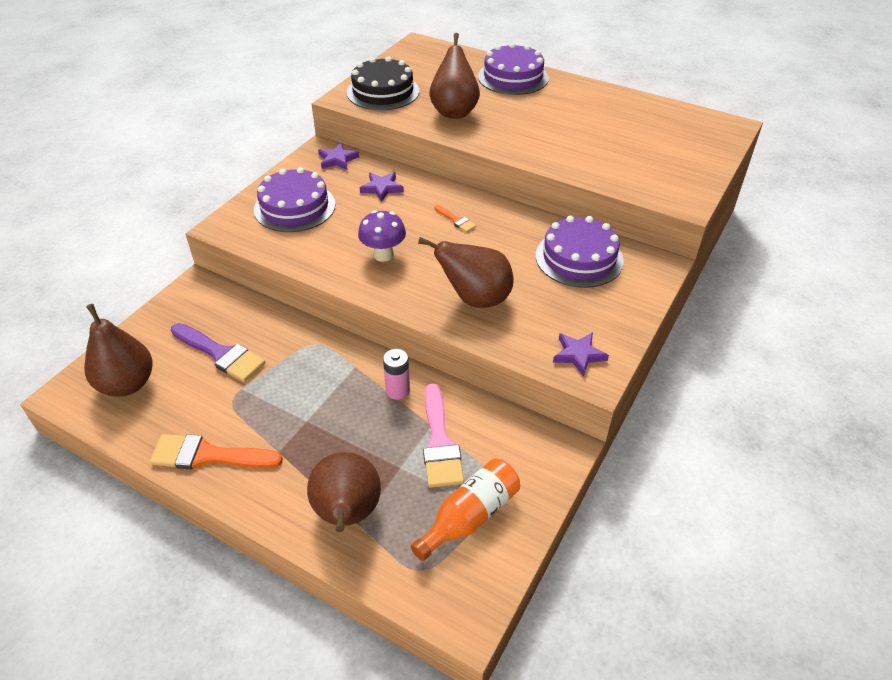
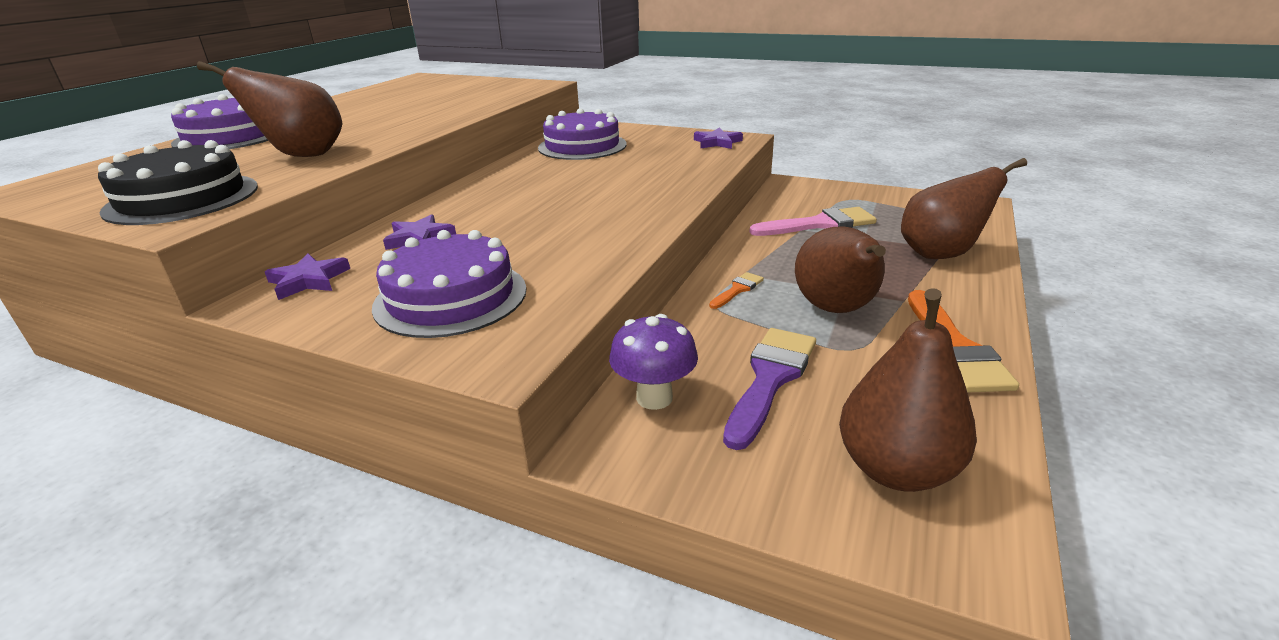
camera: 95 degrees left, 15 degrees down
(383, 255) = (583, 222): purple mushroom -> purple mushroom (654, 398)
(397, 390) = (766, 248): pink battery -> none
(456, 220) = (510, 192): orange brush -> orange brush (737, 290)
(470, 516) = (888, 208): orange bottle -> none
(475, 299) = (656, 176): brown pear -> brown pear (836, 310)

